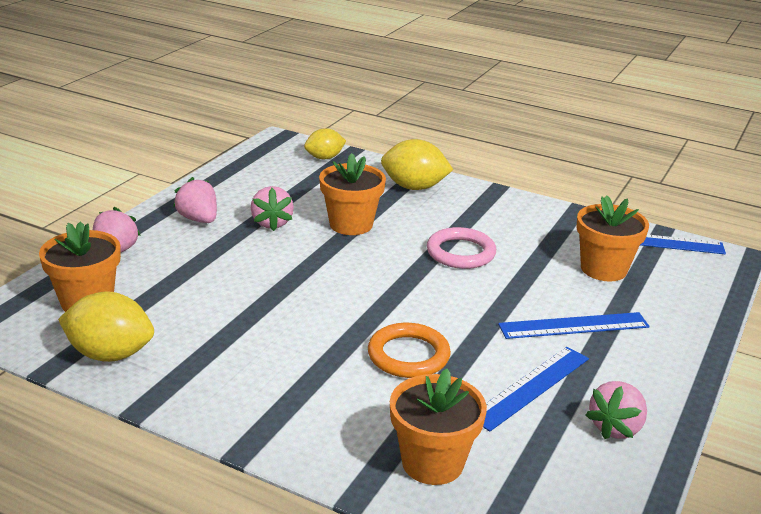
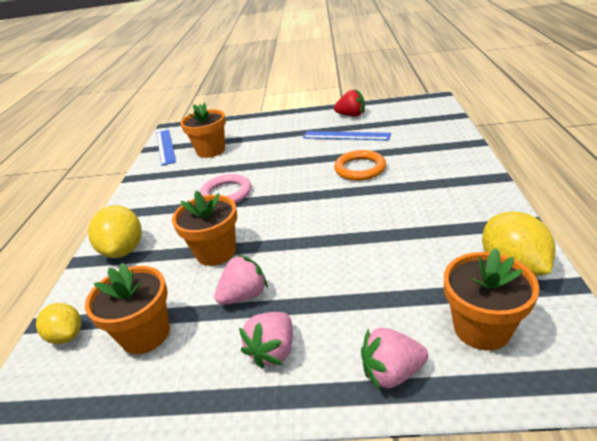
camera: 110 degrees left, 5 degrees up
(432, 462) = (429, 136): orange flower pot -> orange flower pot (145, 334)
(573, 326) = (280, 142): blue ruler -> none
(616, 428) = (351, 115): pink strawberry -> red strawberry

